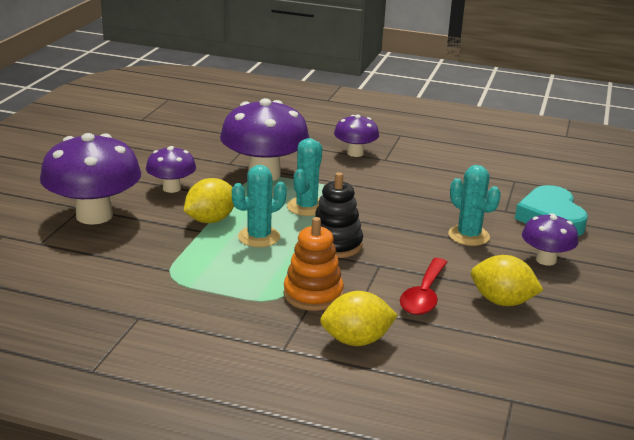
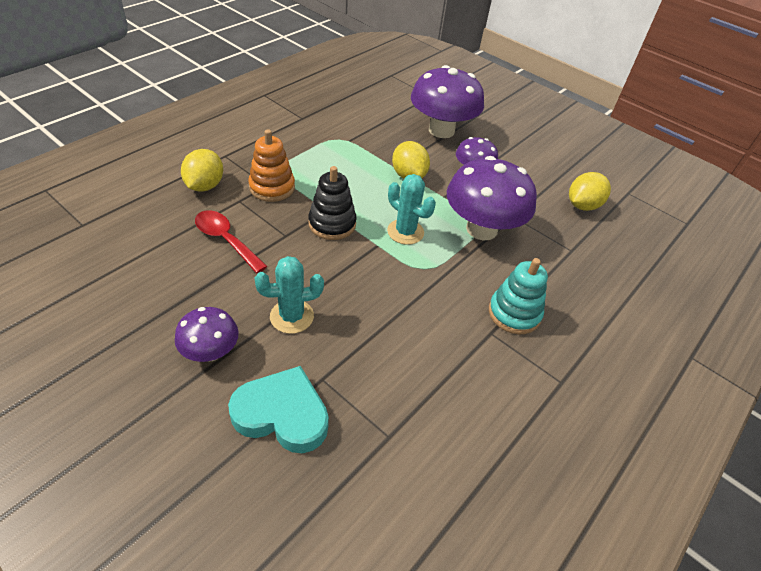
camera: 110 degrees right, 20 degrees up
(259, 237) = (368, 190): turquoise cactus -> none
(355, 153) = (514, 313): purple mushroom -> turquoise stacking toy
(502, 301) = (179, 280): yellow lemon -> yellow lemon (582, 205)

